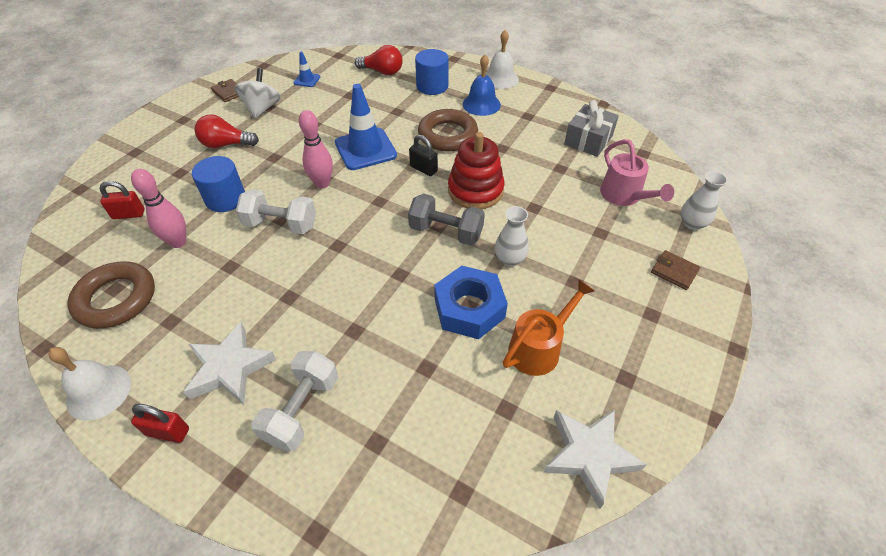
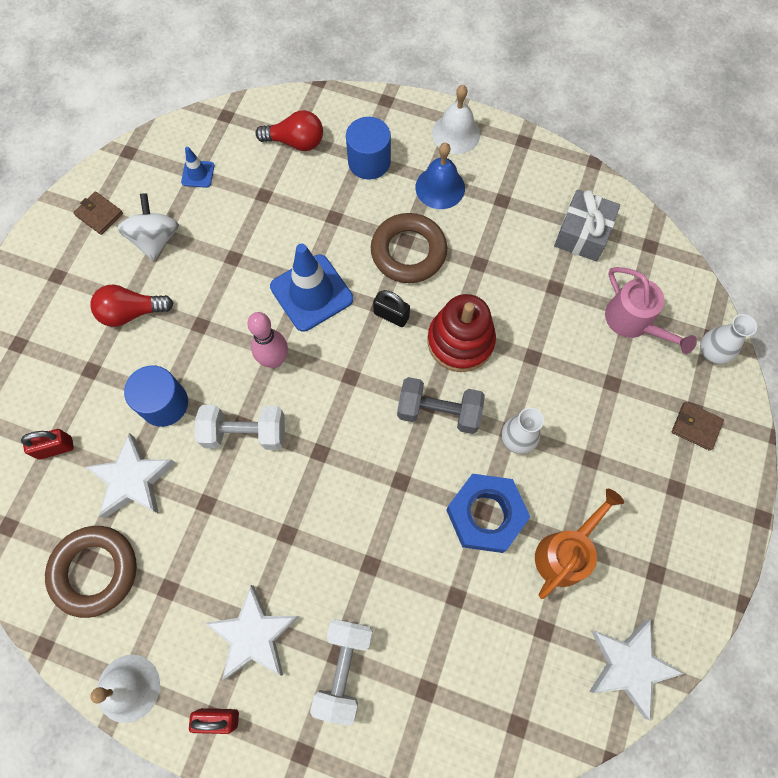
camera: 10 degrees left, 20 degrees up
(178, 242) = (133, 480): pink bowling pin -> white star

